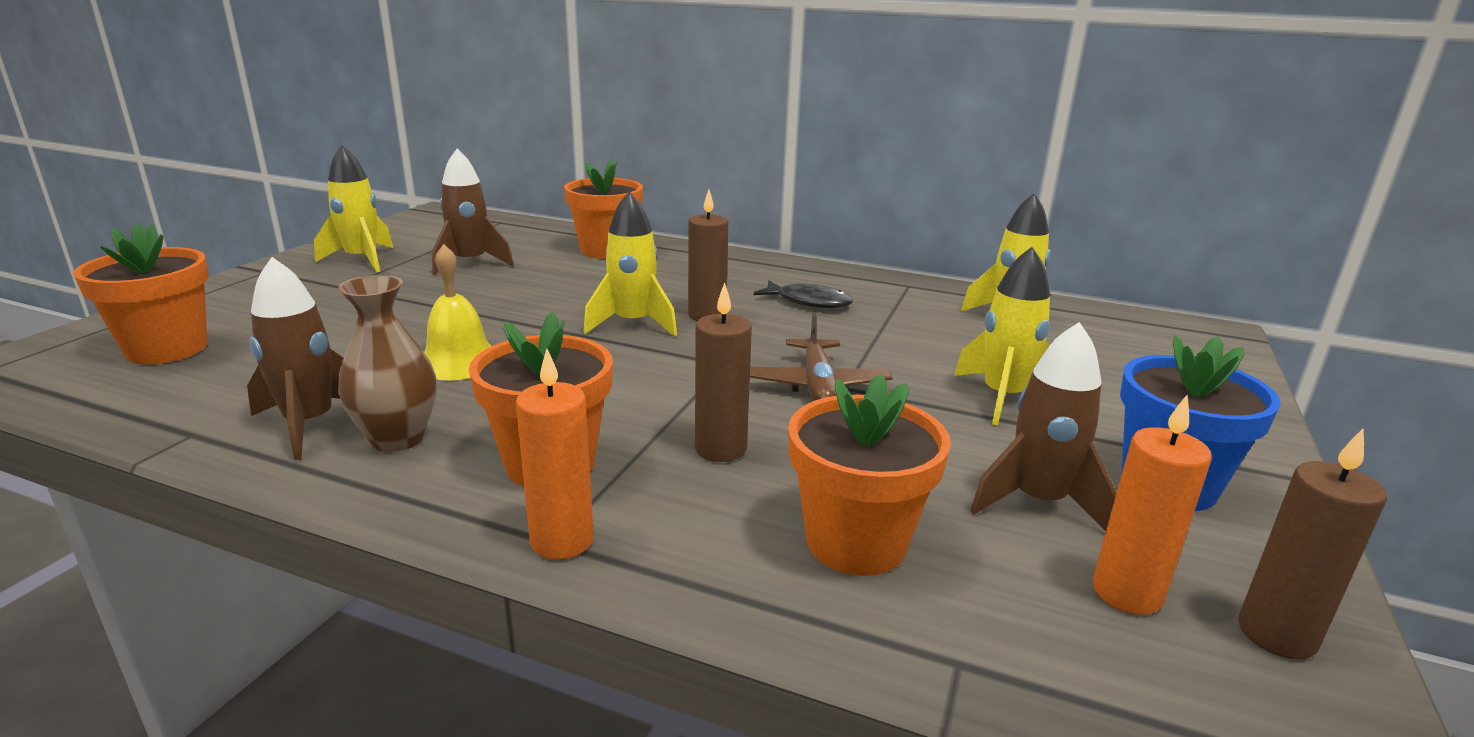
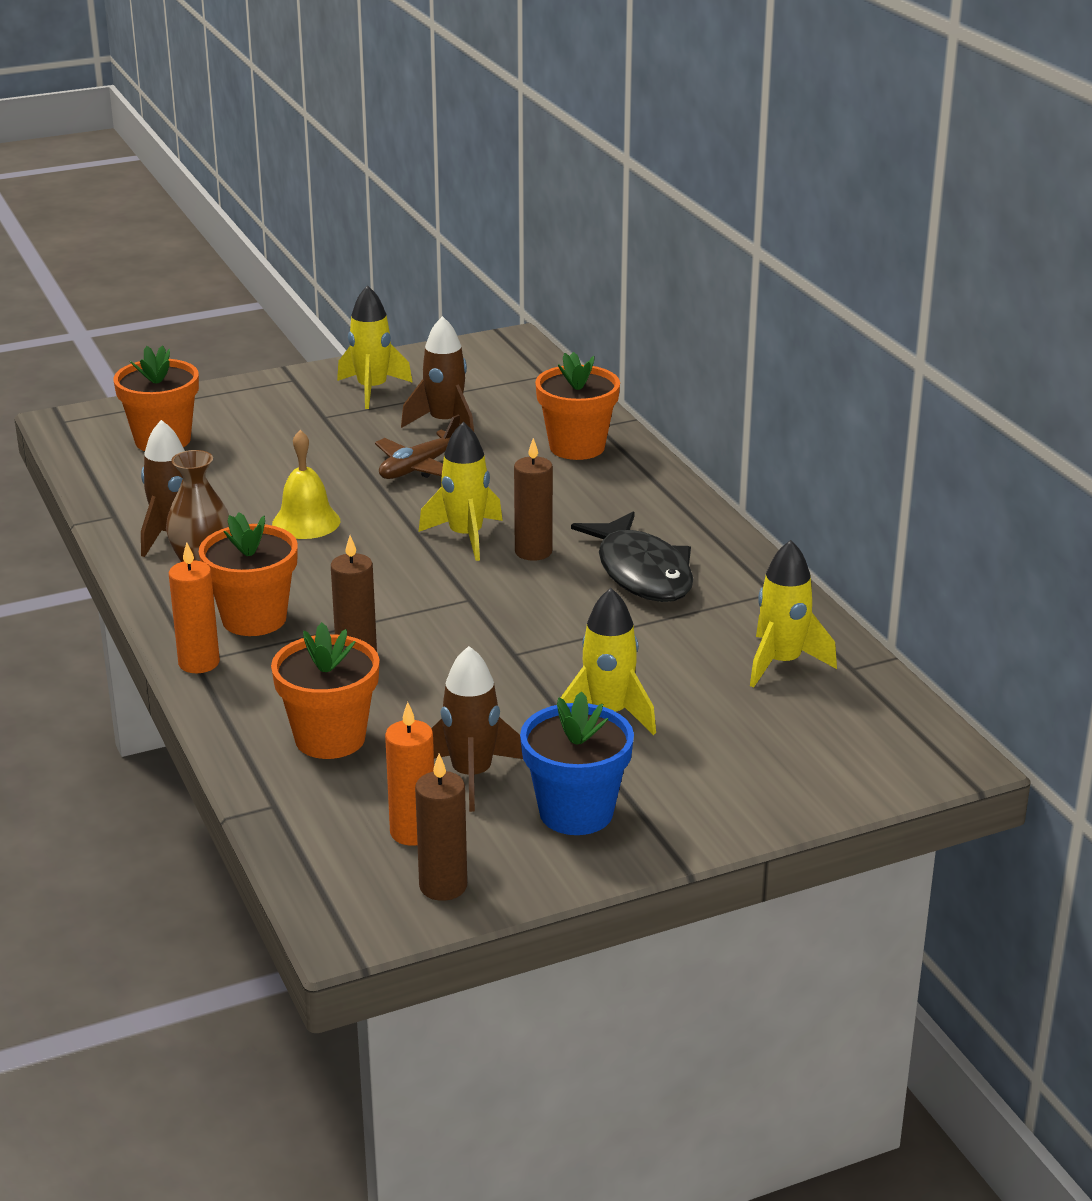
camera: 45 degrees right, 5 degrees up
(809, 302) = (642, 572): black fish -> black fish, size x1.71
(817, 385) = (497, 644): brown plane -> brown plane (419, 467)

